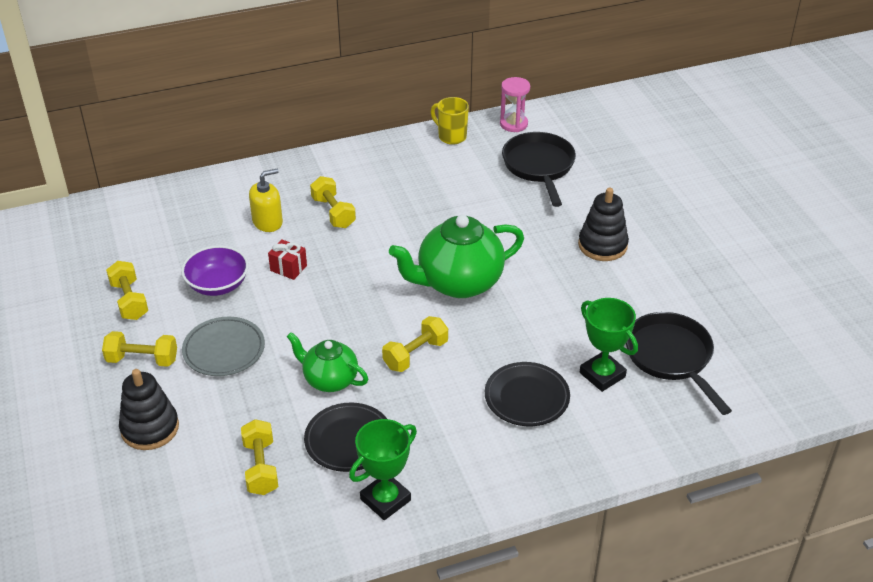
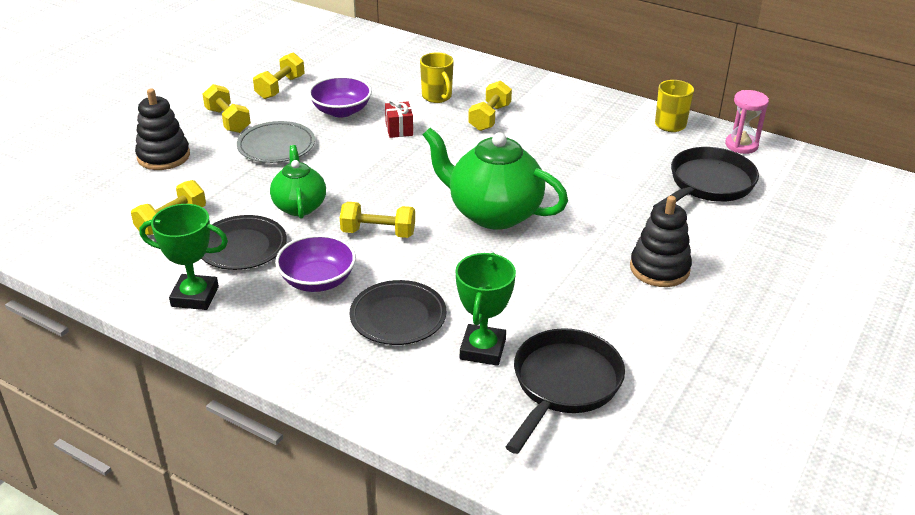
camera: 50 degrees right, 5 degrees down
(267, 222) = (437, 97): yellow soap dispenser -> yellow mug
(439, 418) = (317, 280): none -> purple bowl

